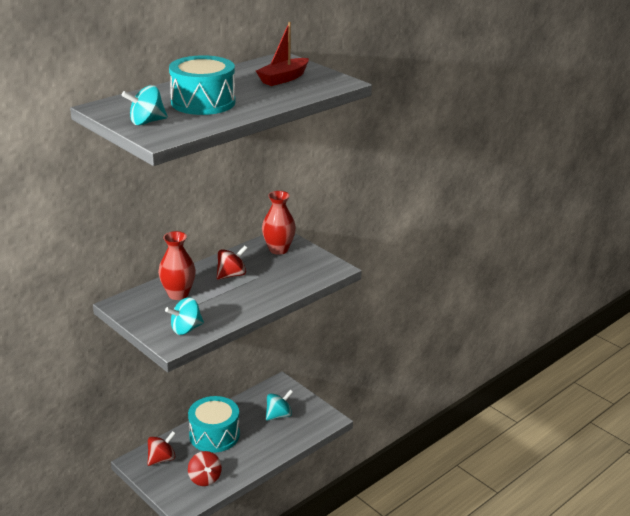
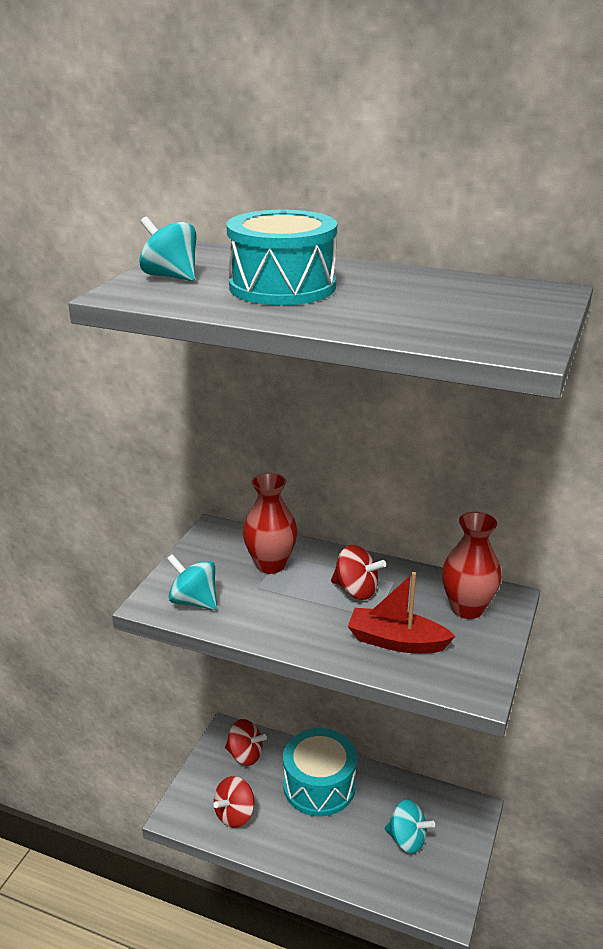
camera: 65 degrees right, 0 degrees up
(283, 79) = (461, 309): red boat -> red boat (396, 641)

